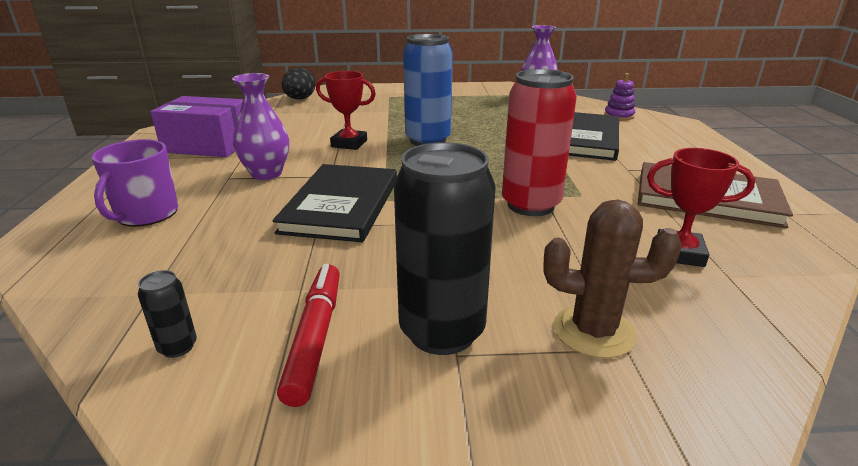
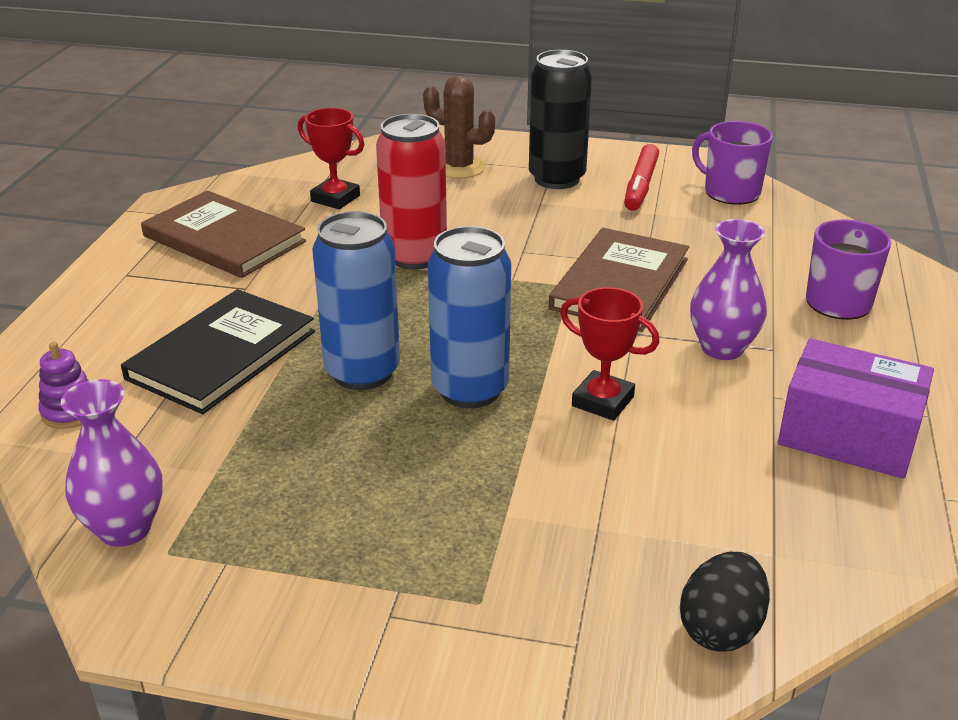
camera: 165 degrees left, 5 degrees up
(178, 347) = (730, 192): black can -> purple mug
(341, 205) = (620, 284): black book -> brown book
(495, 140) = (362, 372): none -> blue can

